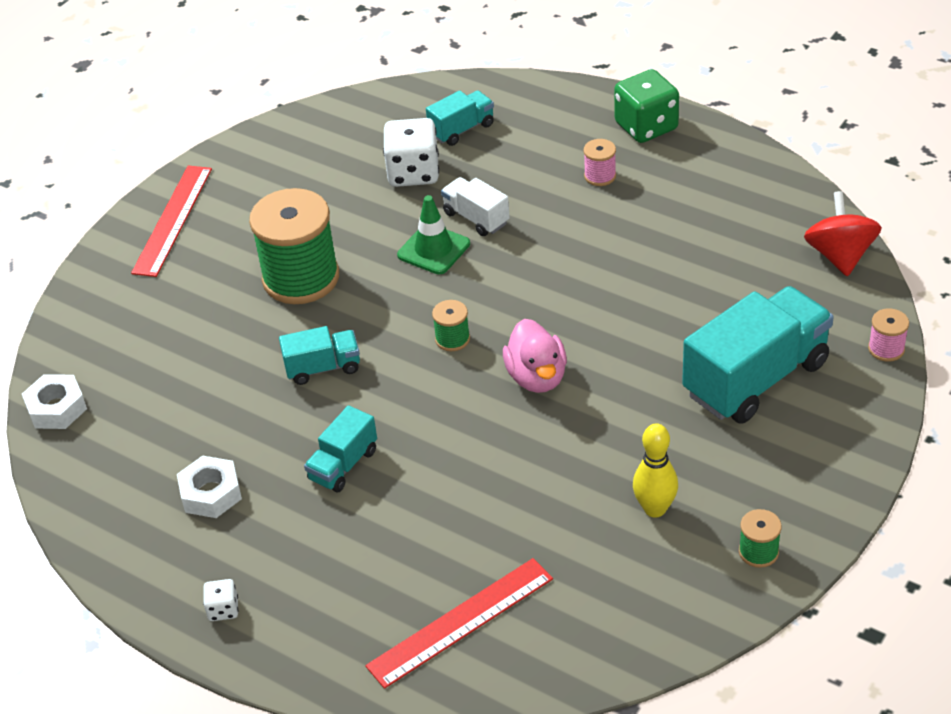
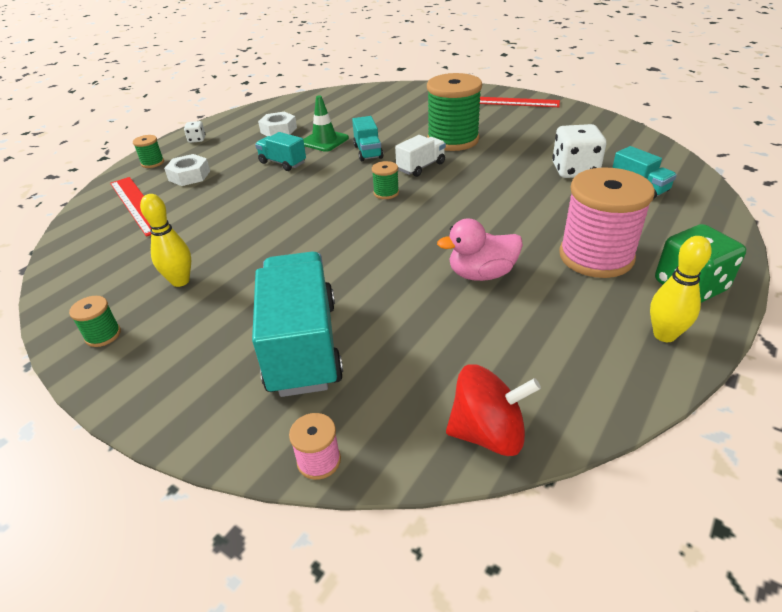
camera: 90 degrees right, 5 degrees down
(56, 408) = (355, 91): white nut -> white nut (189, 176)
(311, 651) = (152, 163): none -> green spool
(433, 249) = (484, 182): green traffic cone -> green traffic cone (324, 141)
(476, 218) = (523, 197): white truck -> white truck (421, 167)
(537, 377) = (338, 227): pink duck -> pink duck (481, 274)
(600, 176) = (596, 256): pink spool -> pink spool, size x2.32
(715, 151) = (664, 335): none -> yellow bowling pin
(756, 378) = (303, 346): turquoise truck -> turquoise truck turned 150 degrees counterclockwise

